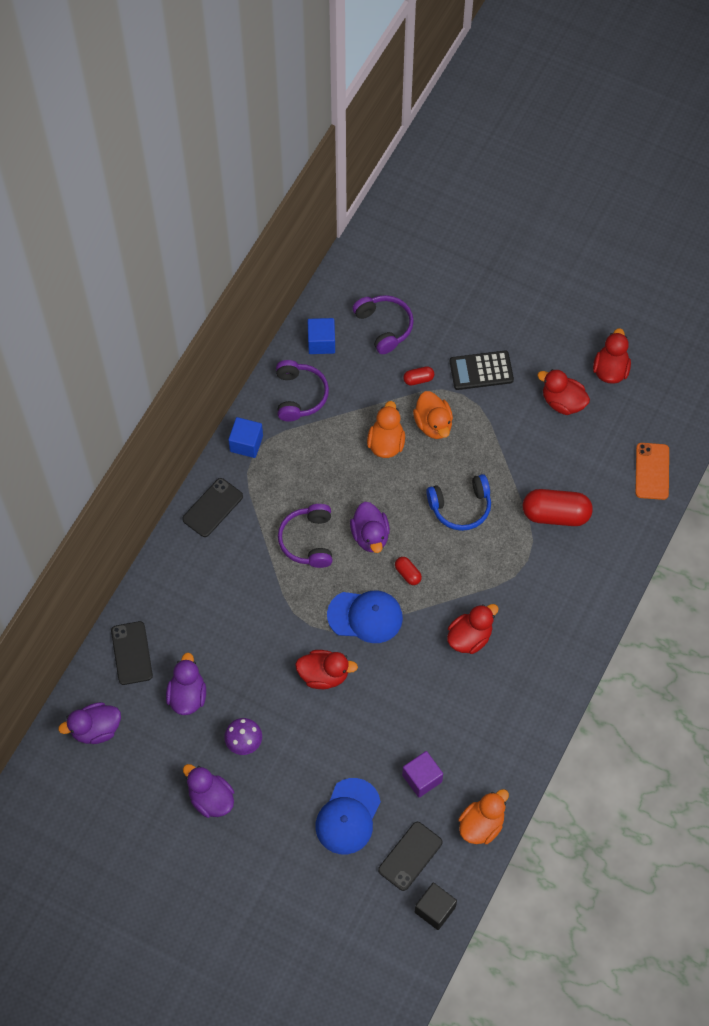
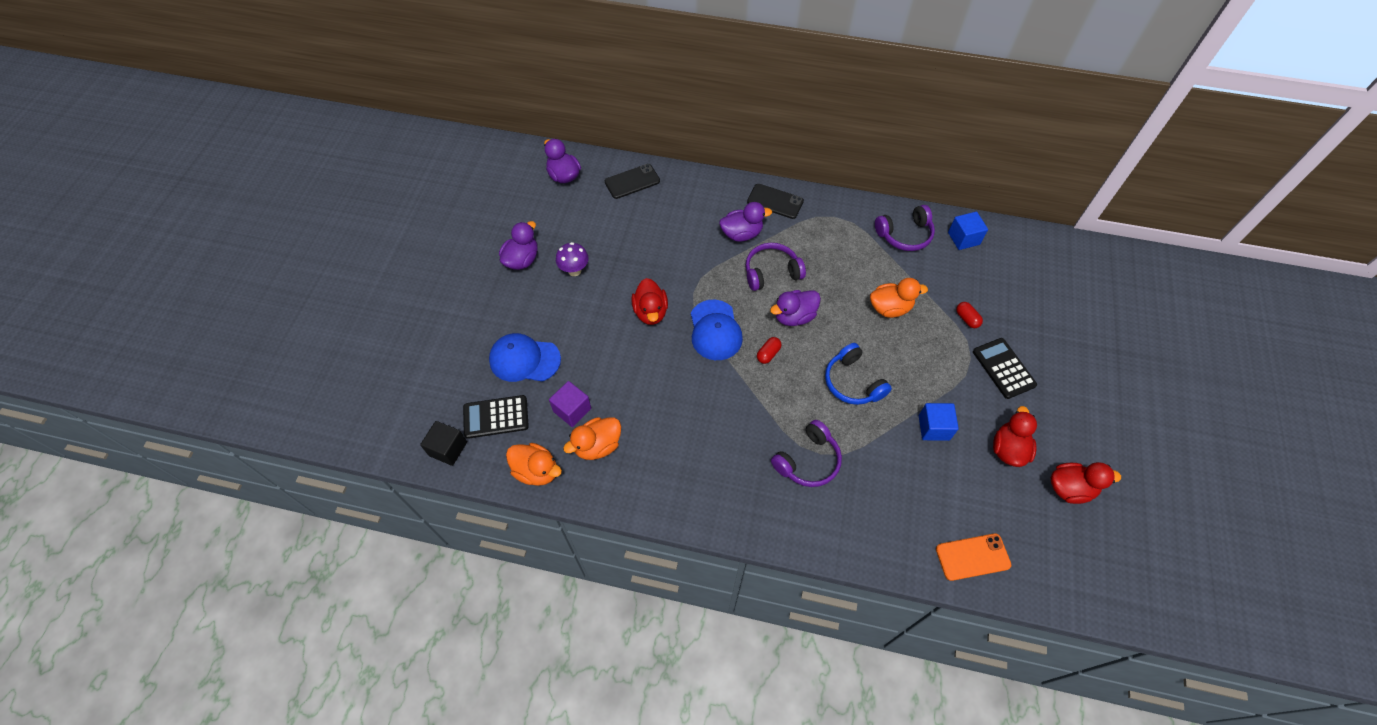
camera: 75 degrees right, 5 degrees down
(187, 695) = (606, 224): purple duck -> purple duck (741, 234)
(246, 443) = (842, 209): blue cube -> blue cube (934, 427)
(384, 326) = (1006, 280): purple headphones -> purple headphones (808, 461)
(410, 856) = (496, 417): black phone -> black calculator
(433, 424) = (927, 341): orange duck -> orange duck (597, 446)
(469, 637) = (722, 419): red duck -> none
(555, 514) = (880, 469): red capsule -> none

